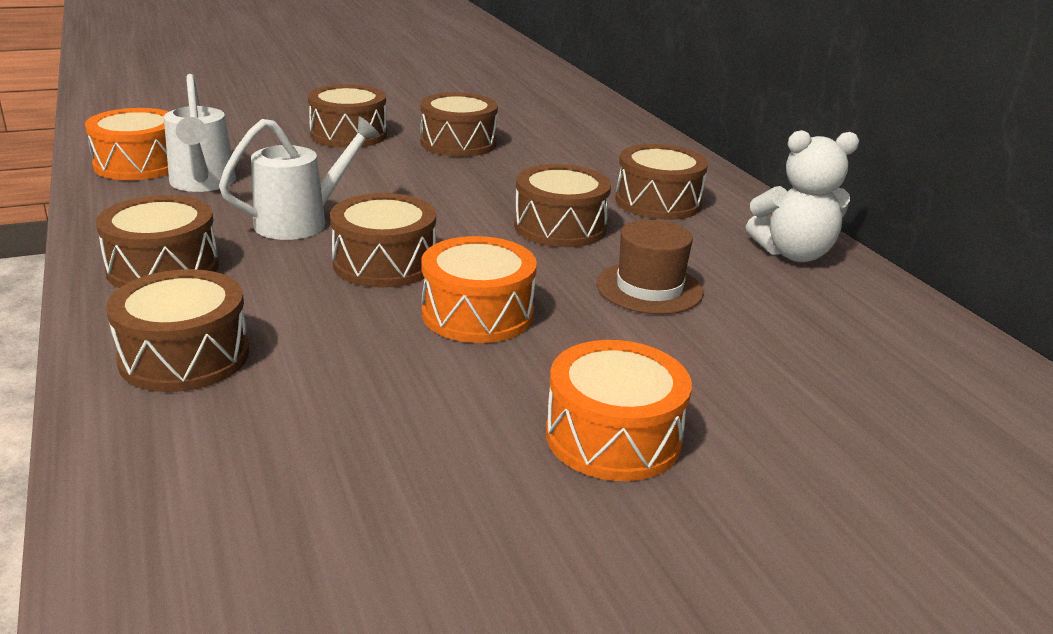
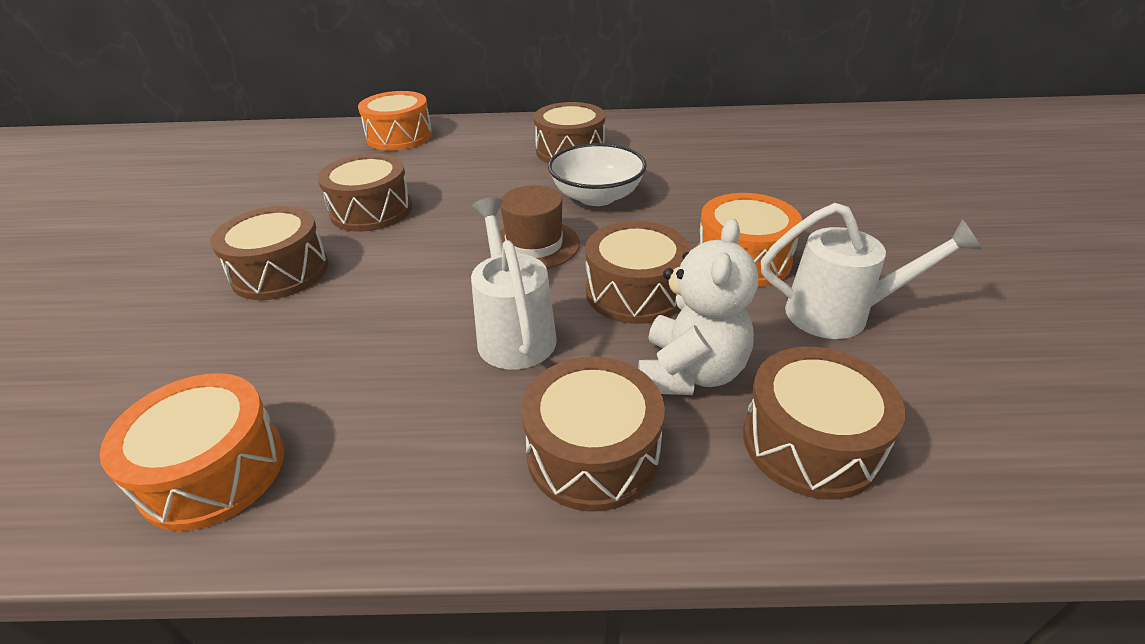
camera: 65 degrees left, 10 degrees up
(202, 183) = (344, 404): white watering can -> white watering can (839, 314)
(560, 227) = (597, 196): brown drum -> white bowl
(613, 436) = (917, 238): orange drum -> orange drum (399, 137)
(649, 288) = (715, 184): brown hat -> brown hat (534, 245)
(793, 254) = (676, 128): white teddy bear -> white teddy bear (690, 372)

